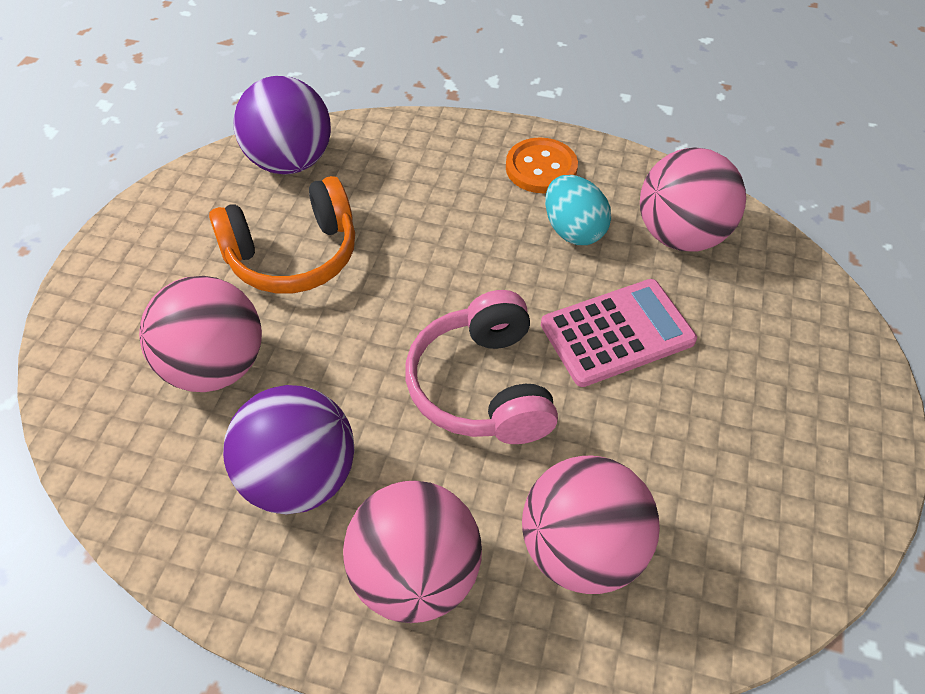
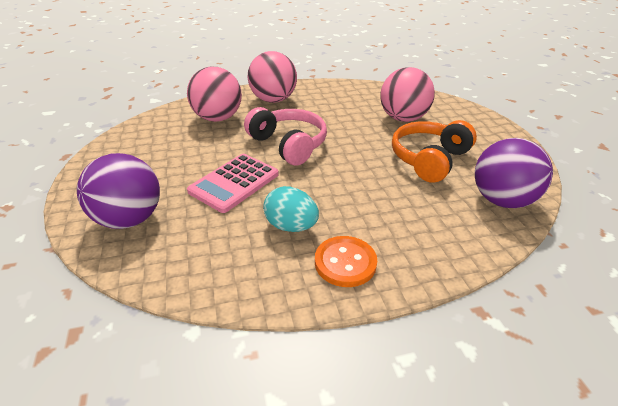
camera: 150 degrees right, 15 degrees down
(299, 478) = (334, 105): purple ball -> purple ball (129, 219)
(680, 235) = (213, 251): pink ball -> none

